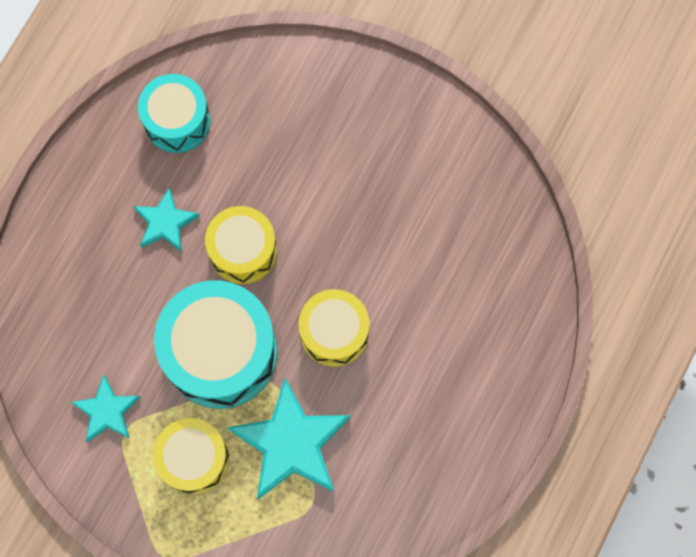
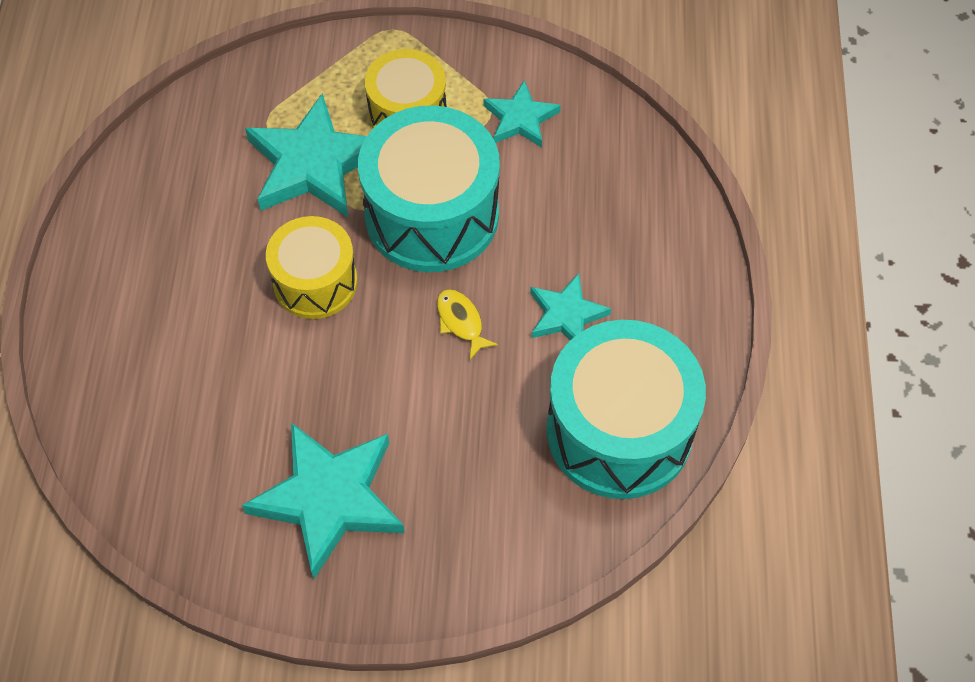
camera: 155 degrees right, 15 degrees down
(177, 121) = (619, 430): turquoise drum -> turquoise drum, size x1.64
(243, 251) = (461, 322): yellow drum -> yellow fish
(393, 160) = (329, 499): none -> turquoise star

